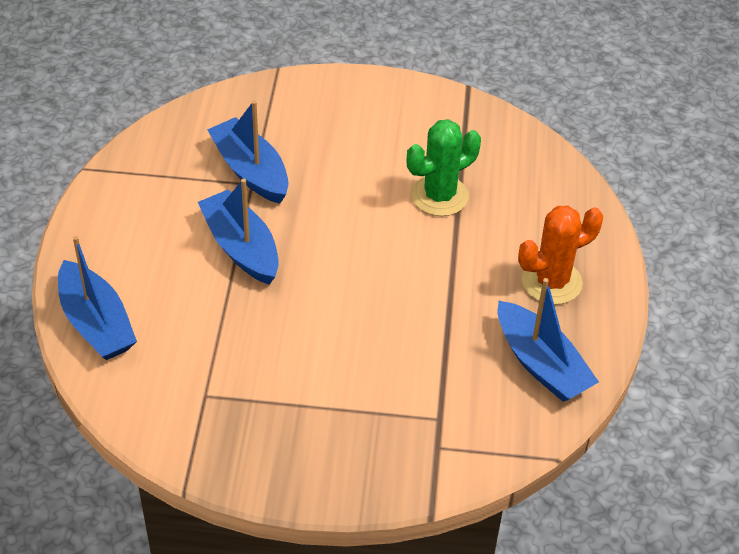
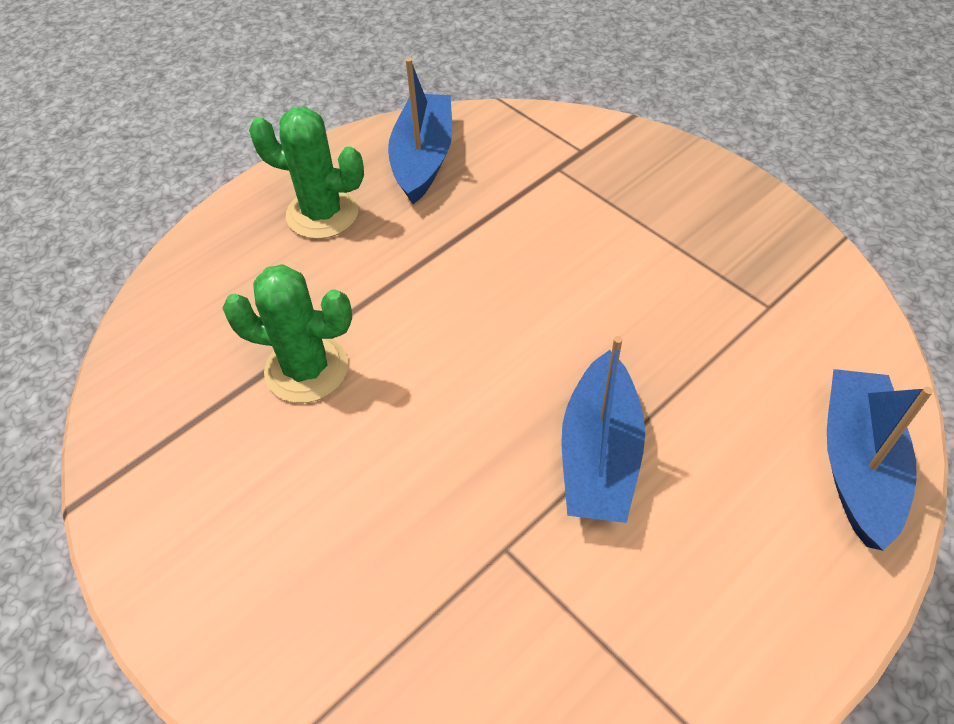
camera: 135 degrees left, 5 degrees up
(251, 171) = (489, 572): blue boat -> none
(551, 282) = (322, 213): orange cactus -> green cactus

